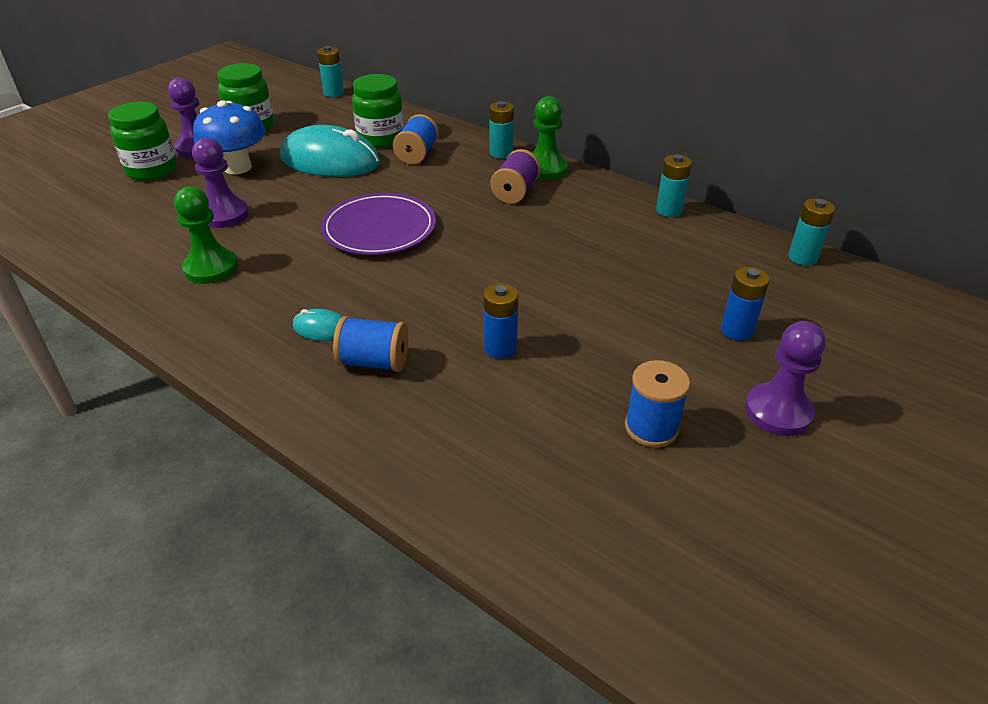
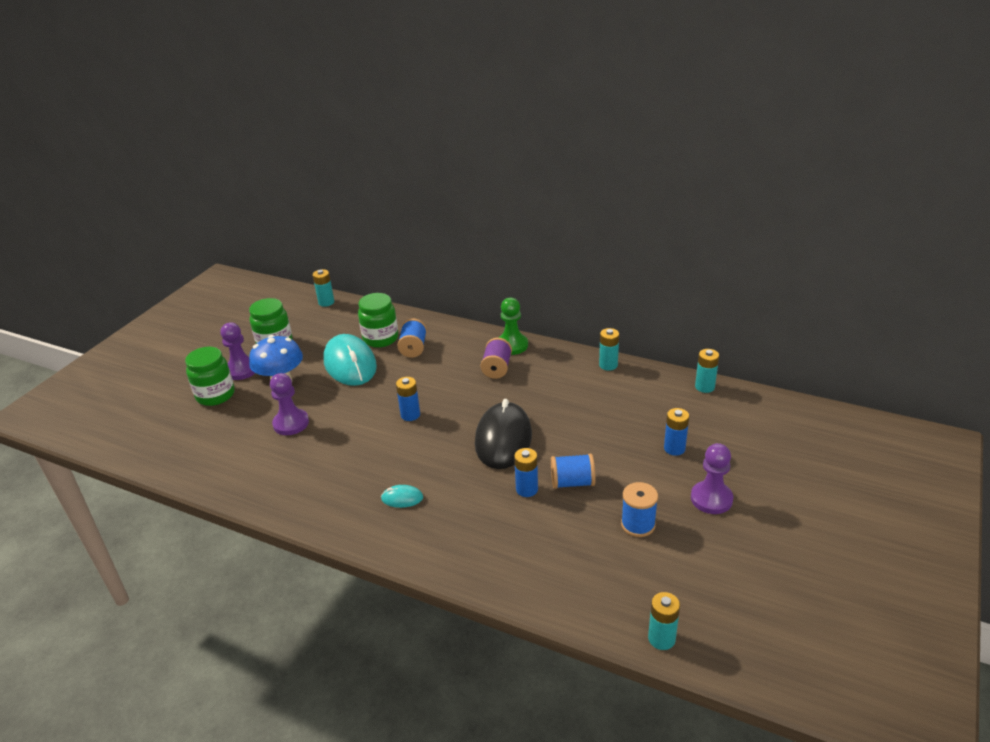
camera: 10 degrees left, 5 degrees down
(211, 268) = (302, 467): green pawn -> none
(330, 160) = (350, 364): turquoise mouse -> turquoise mouse turned 60 degrees clockwise
(374, 362) = (447, 515): blue spool -> blue spool (572, 482)
(379, 228) = (410, 415): purple plate -> blue battery
(491, 277) = (503, 439): none -> black mouse
(501, 153) = (475, 336): turquoise battery -> turquoise battery (661, 638)

